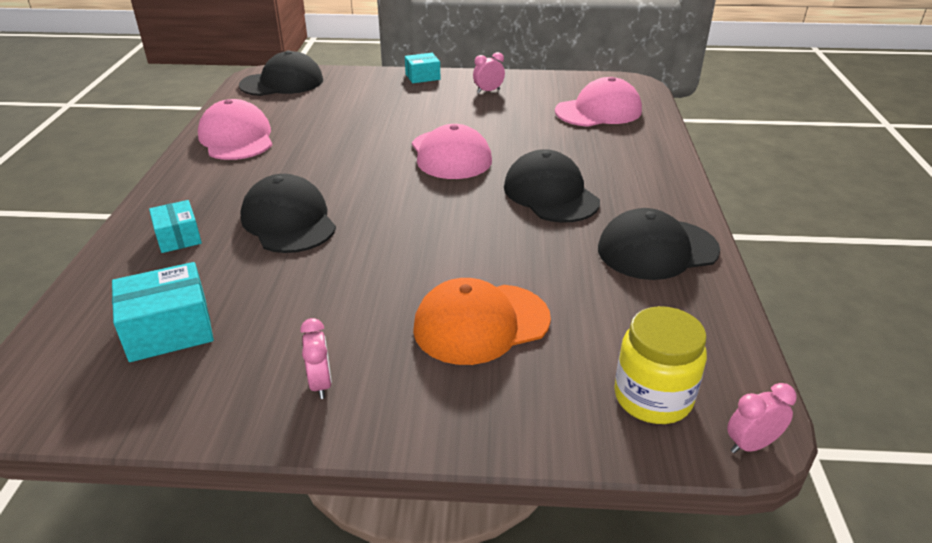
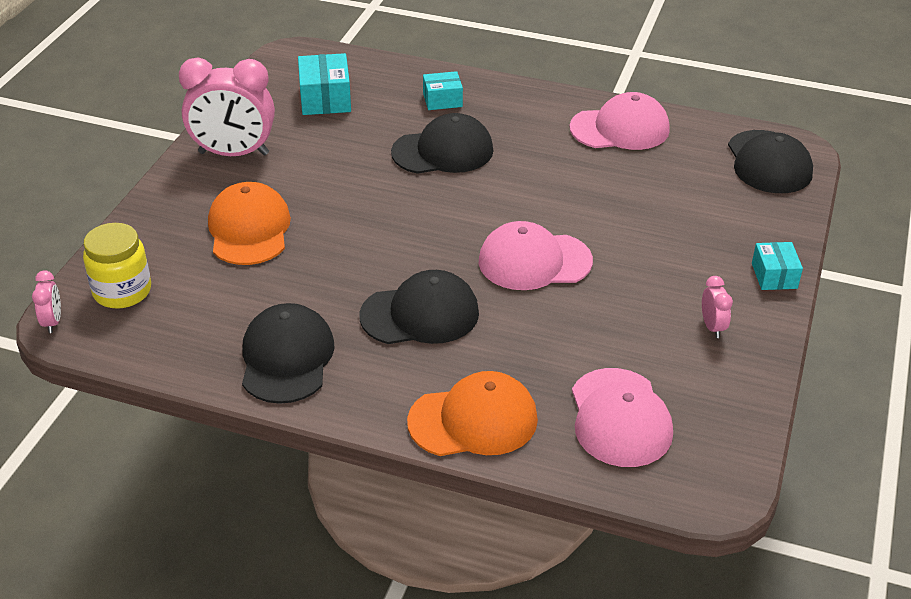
camera: 105 degrees right, 5 degrees up
(321, 383) = (233, 153): pink clock -> pink clock, size x2.30
(647, 156) = (473, 420): none -> orange cap

